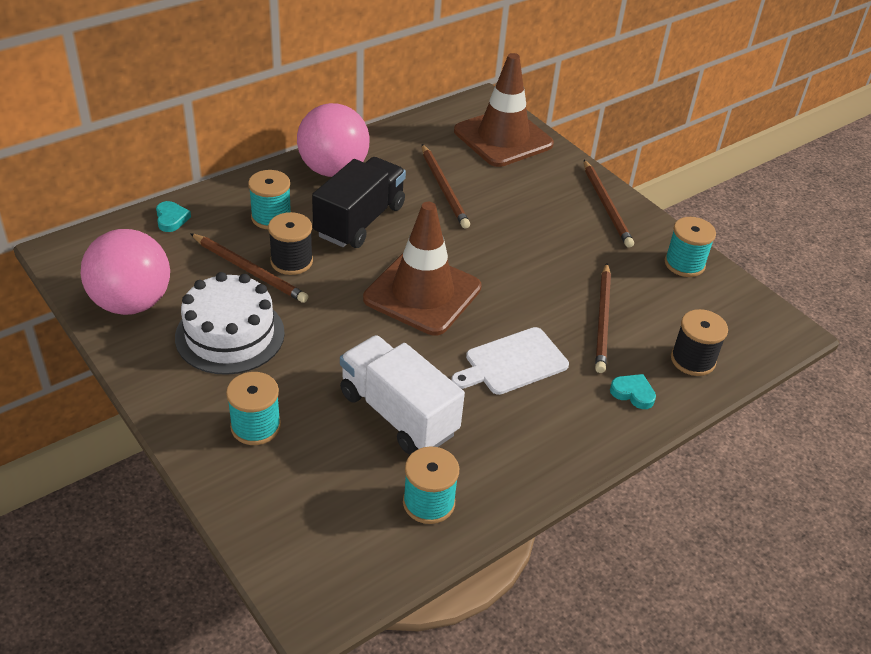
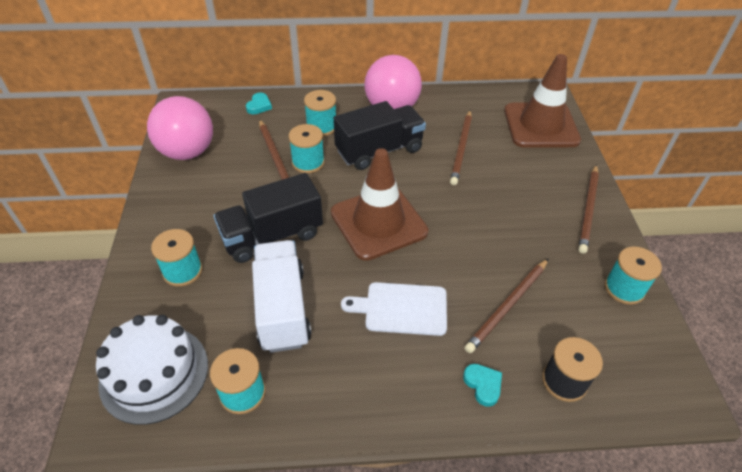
camera: 35 degrees right, 5 degrees up
(230, 335) = (224, 198): white cake -> white cake (154, 373)
(291, 261) = (308, 162): black spool -> turquoise spool
(322, 351) = (272, 236): none -> black truck

